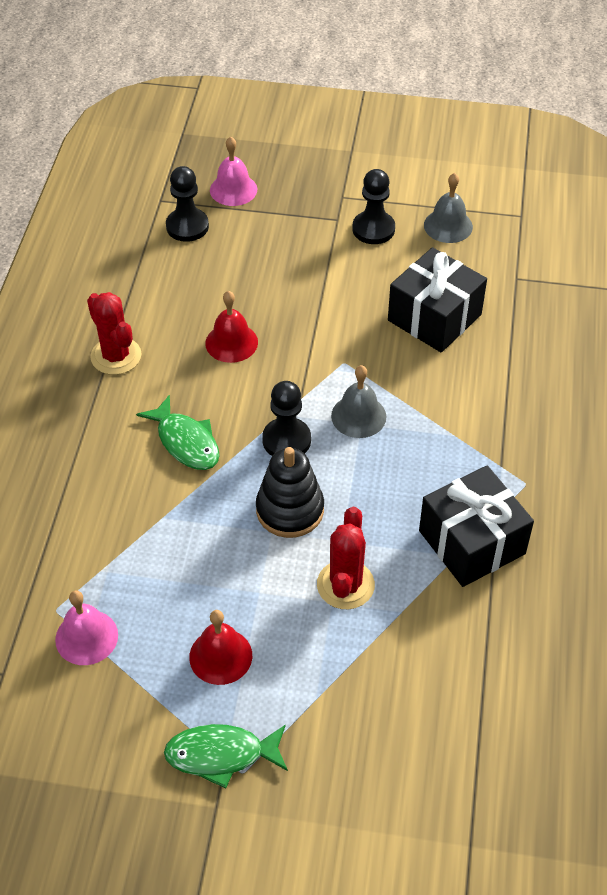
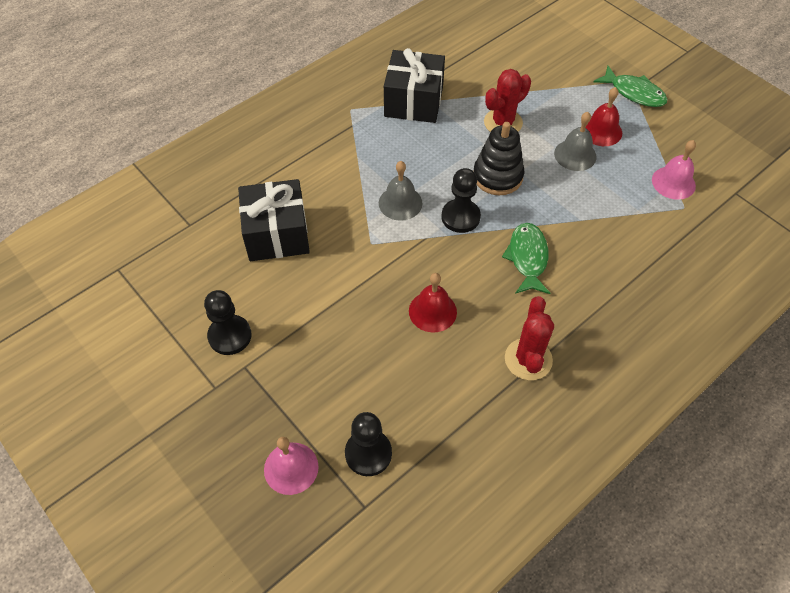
camera: 140 degrees left, 5 degrees up
(448, 226) = (176, 298): grey bell -> grey bell (575, 155)

